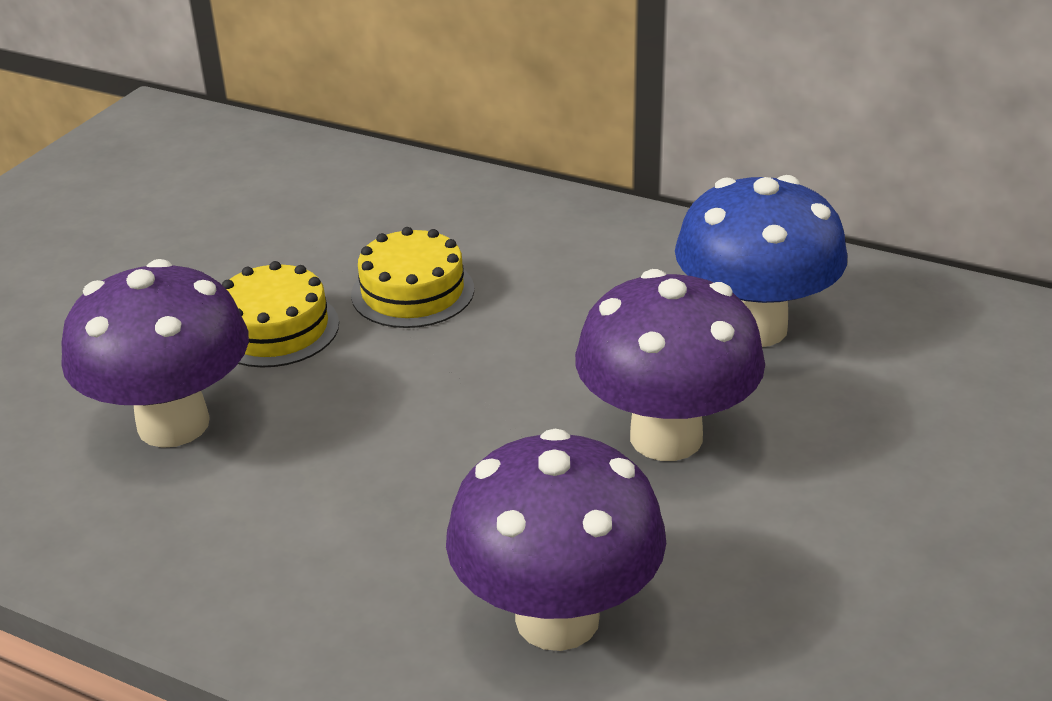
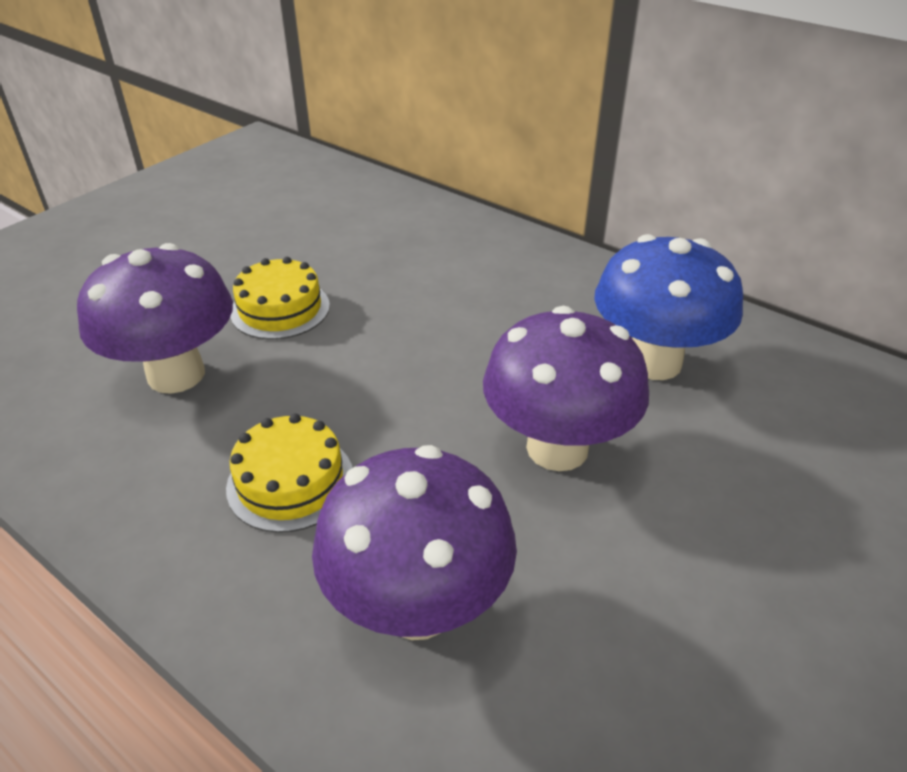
camera: 10 degrees right, 5 degrees up
(412, 292) = (392, 294): yellow cake -> yellow cake (290, 481)

